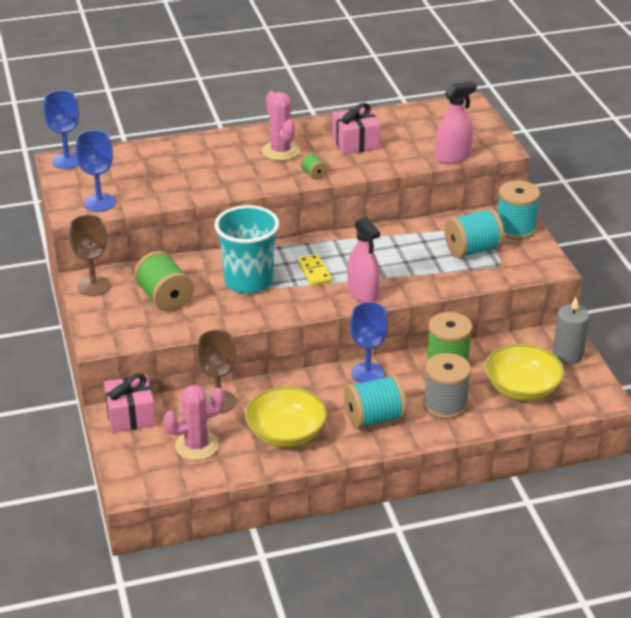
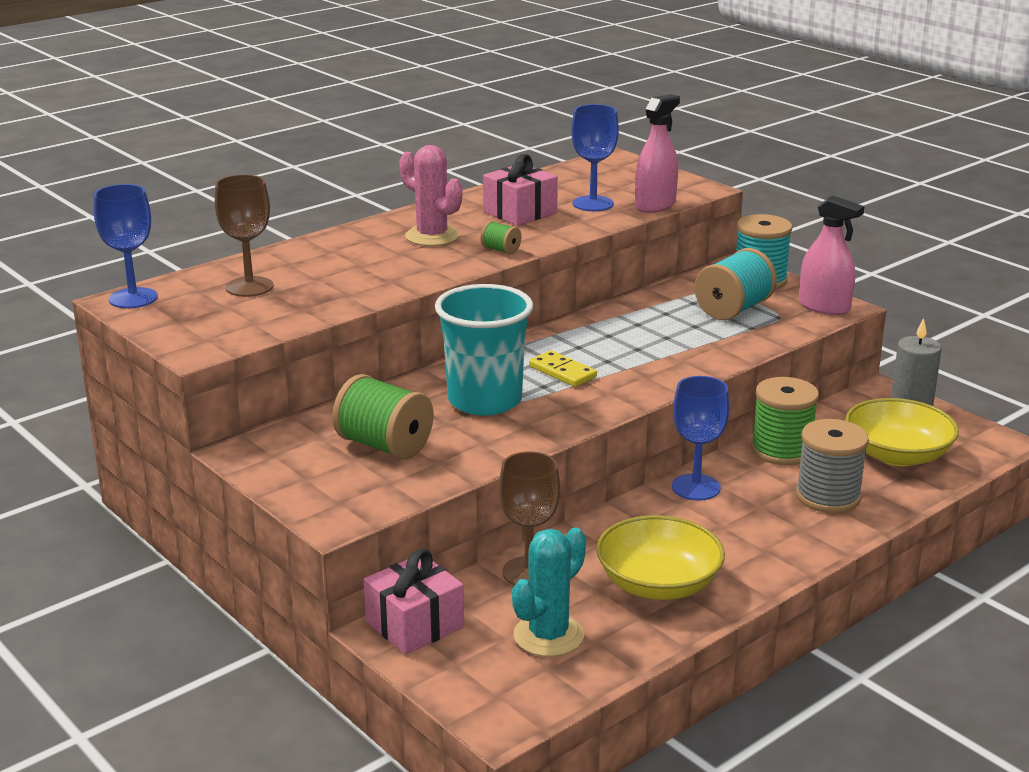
camera: 25 degrees left, 10 degrees down
(93, 286) = (263, 456): brown goblet -> brown goblet (249, 287)
(99, 203) = (229, 333): blue goblet -> blue goblet (593, 204)
(196, 446) = (548, 636): pink cactus -> turquoise cactus
(363, 293) = (649, 380): pink spray bottle -> pink spray bottle (824, 307)
(374, 418) = (757, 535): turquoise spool -> none

